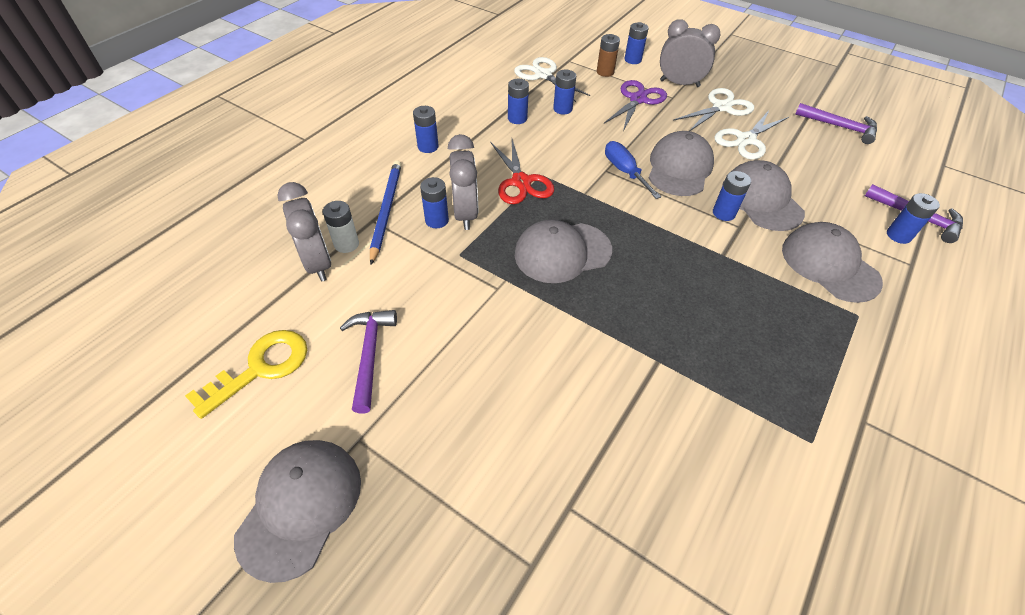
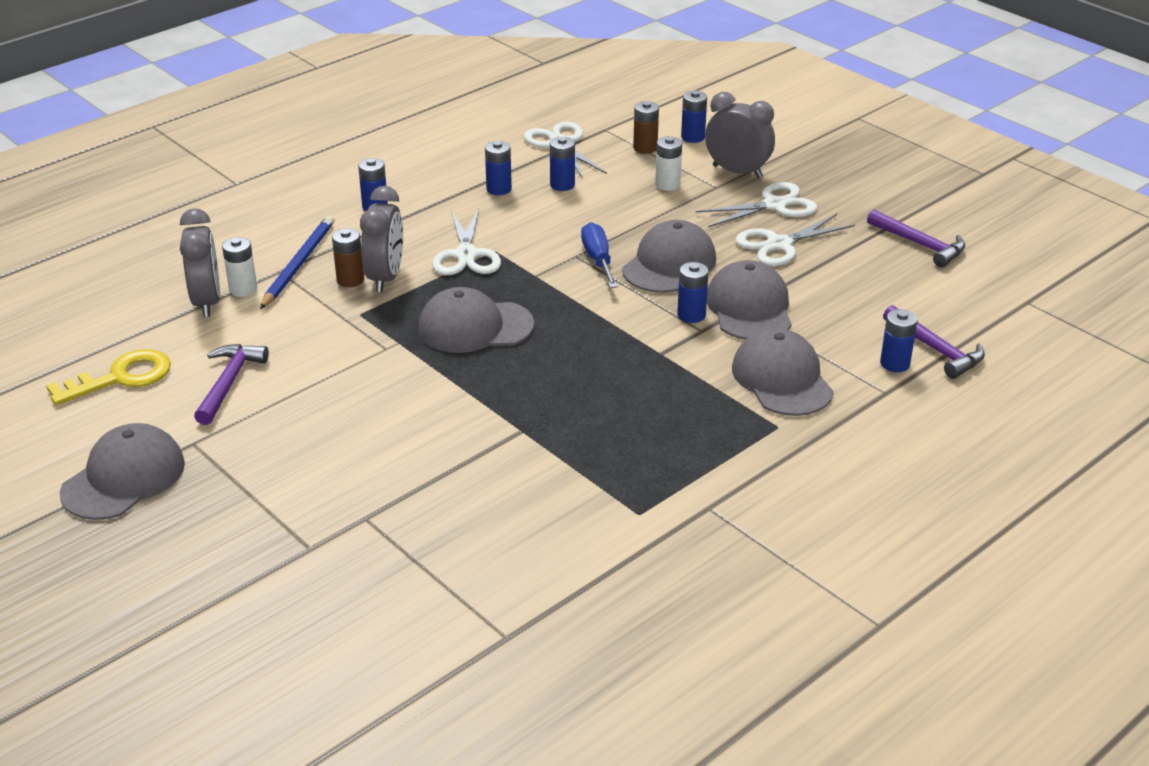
camera: 15 degrees right, 15 degrees down
(437, 220) = (350, 280): blue battery -> brown battery
(521, 182) = (466, 255): red scissors -> white scissors
(637, 99) = (667, 184): purple scissors -> white battery

